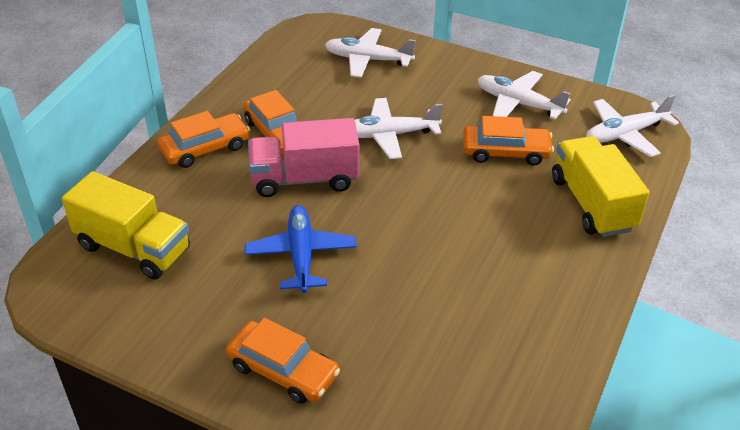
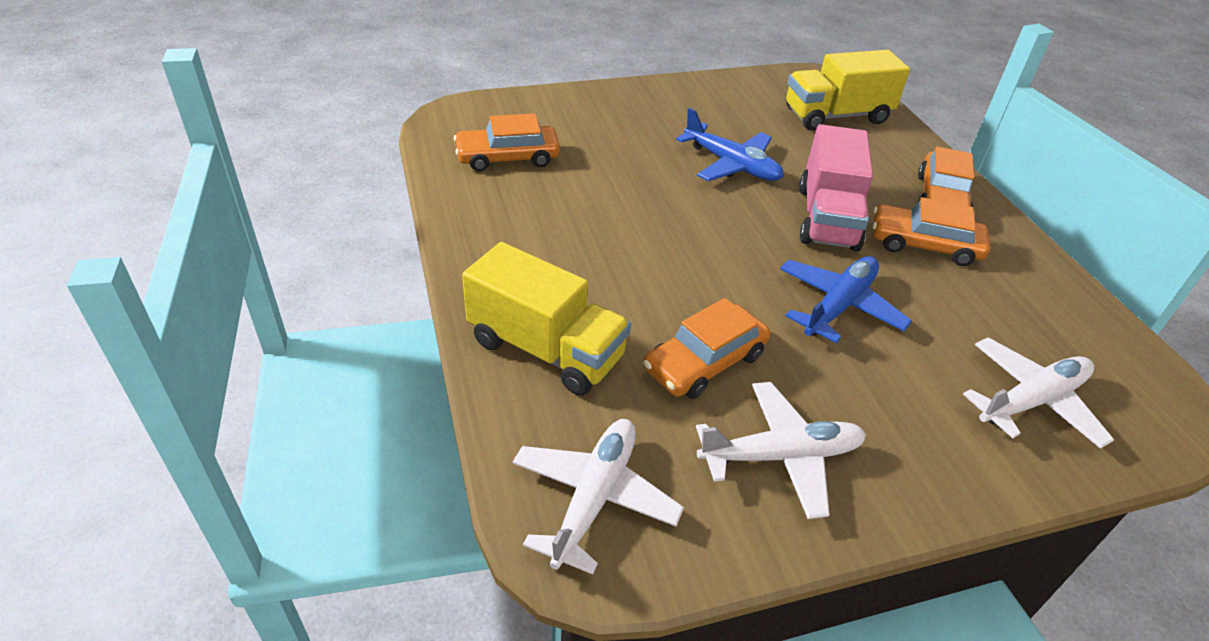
camera: 135 degrees right, 0 degrees up
(283, 370) = (638, 106): orange car -> orange car (508, 157)
(304, 179) = (827, 218): pink truck -> pink truck turned 150 degrees clockwise
(389, 135) = (839, 306): white plane -> blue plane

